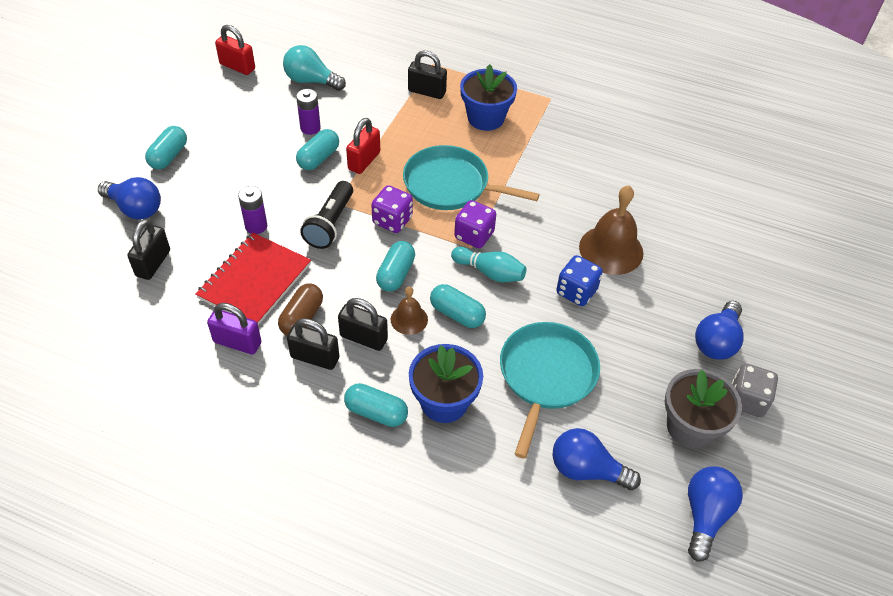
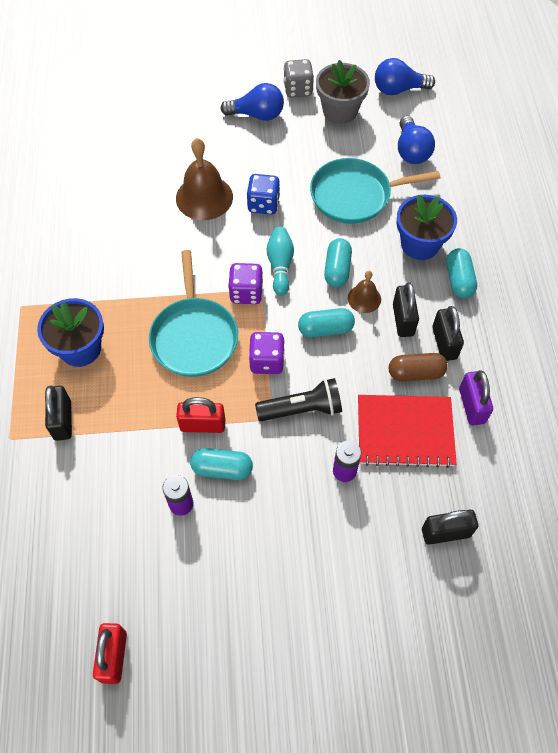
camera: 115 degrees left, 10 degrees up
(135, 208) = (396, 603): blue light bulb -> none
(169, 156) = (306, 625): turquoise capsule -> none
(311, 81) = (100, 550): turquoise light bulb -> none

